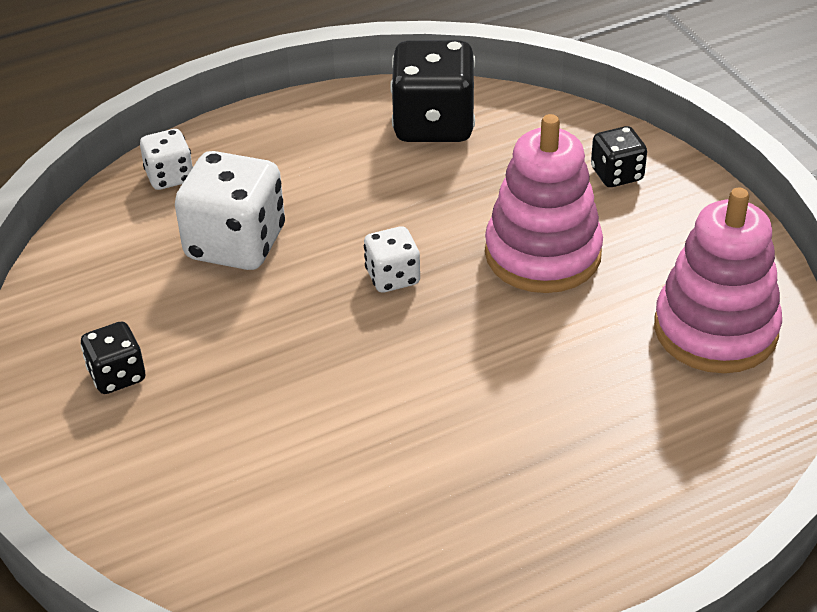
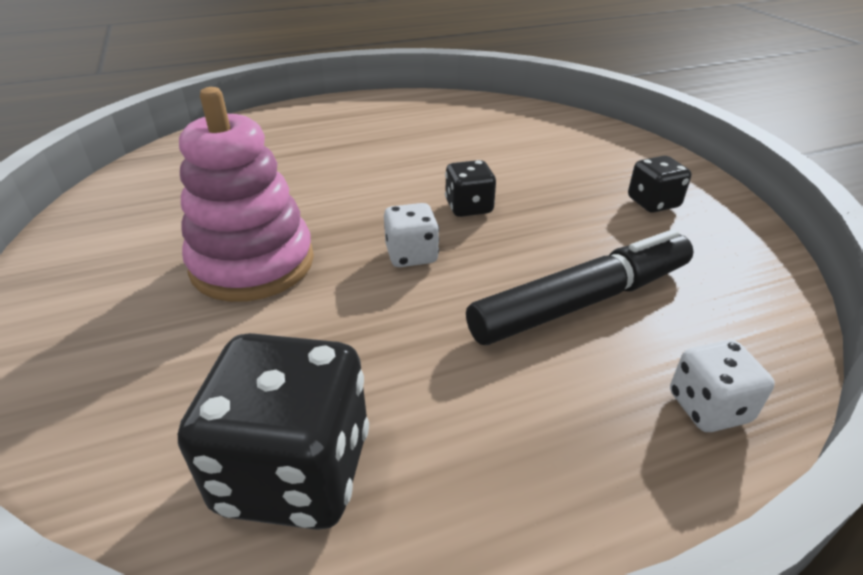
camera: 175 degrees left, 5 degrees down
(235, 244) = (582, 302): white dice -> black marker
(617, 174) = (96, 348): black dice -> black dice (469, 207)
(715, 330) = (153, 197): pink stacking toy -> none

